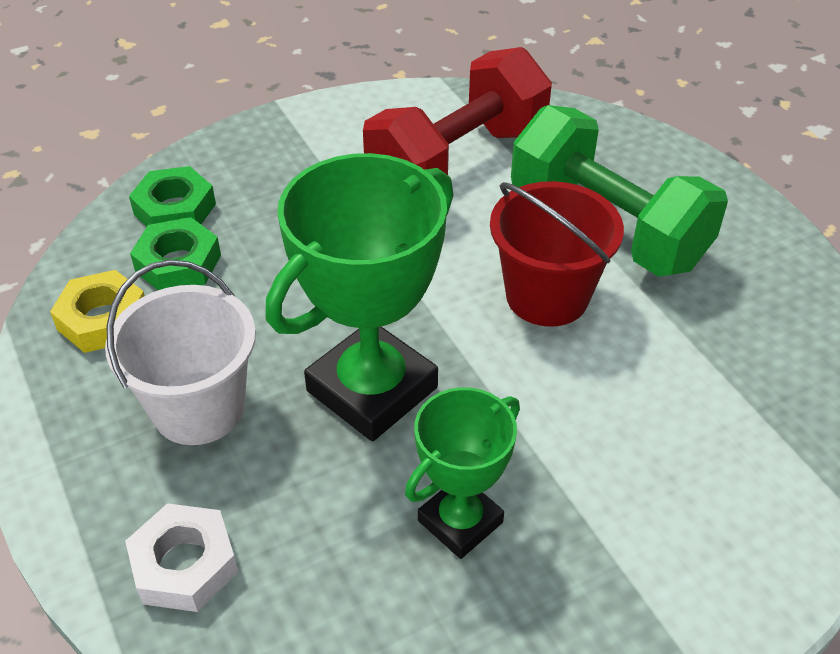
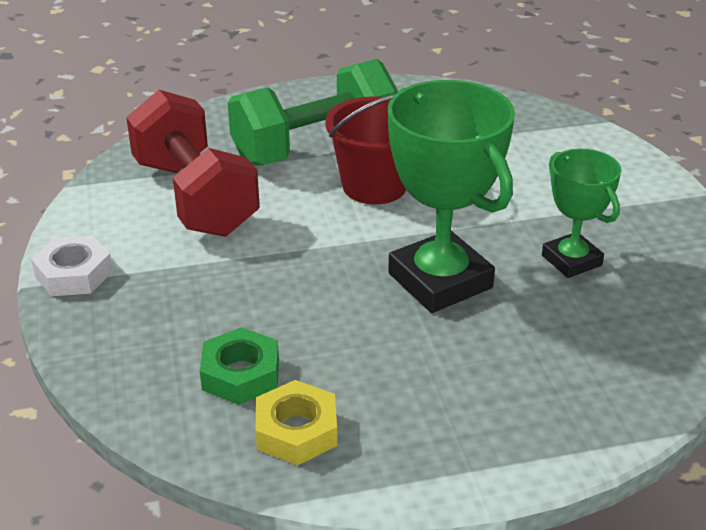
camera: 75 degrees left, 10 degrees down
(175, 209) = (157, 370): green nut -> none
(184, 564) = (588, 396): white nut -> white nut (74, 274)
(198, 408) = (431, 375): white bucket -> none

